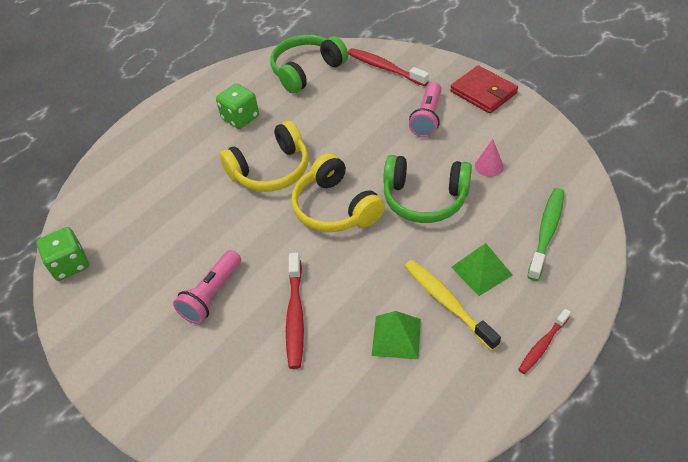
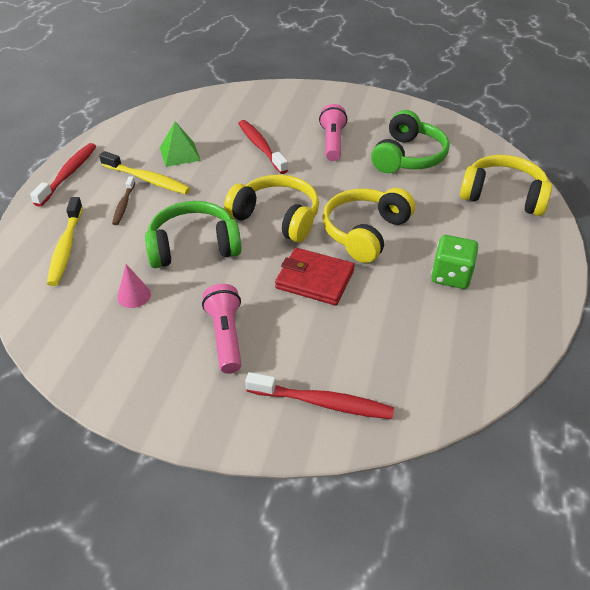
camera: 150 degrees right, 5 degrees down
(70, 265) = (458, 132): green dice -> none
(126, 172) = (503, 196): none -> yellow headphones
(307, 71) = (430, 365): green headphones -> green headphones (407, 157)
(481, 271) = (124, 205): green pyramid -> brown toothbrush
(483, 92) = (162, 398): red wallet -> red wallet (314, 279)
(542, 345) = (68, 174): red toothbrush -> red toothbrush, size x1.60
(547, 232) = (66, 247): green toothbrush -> yellow toothbrush

